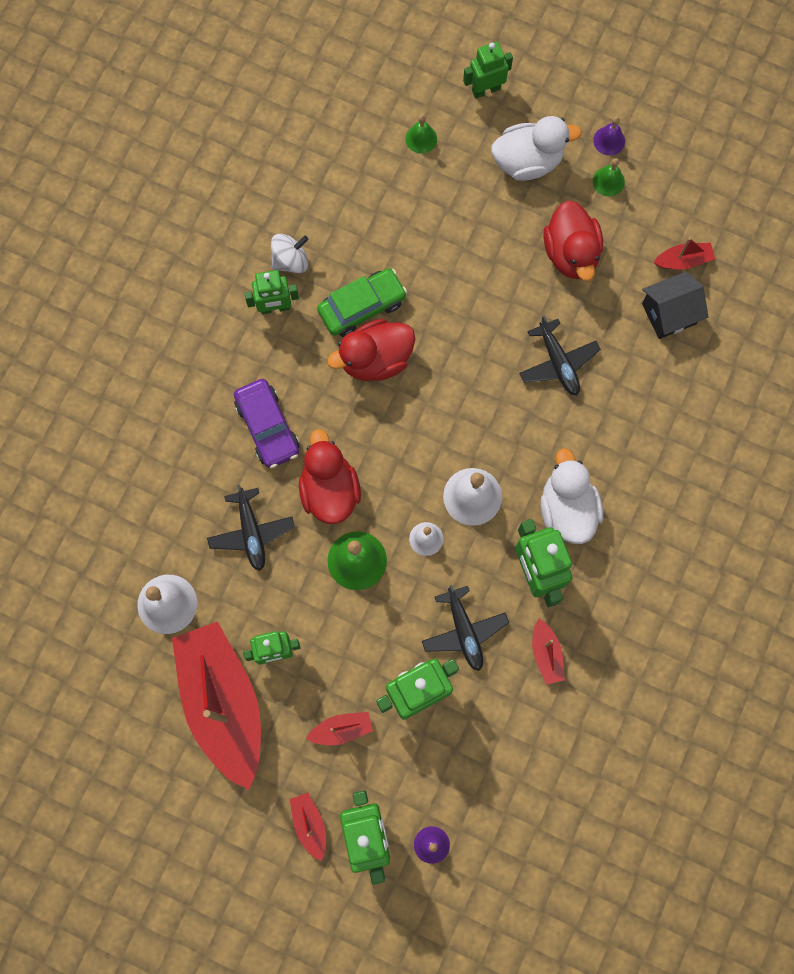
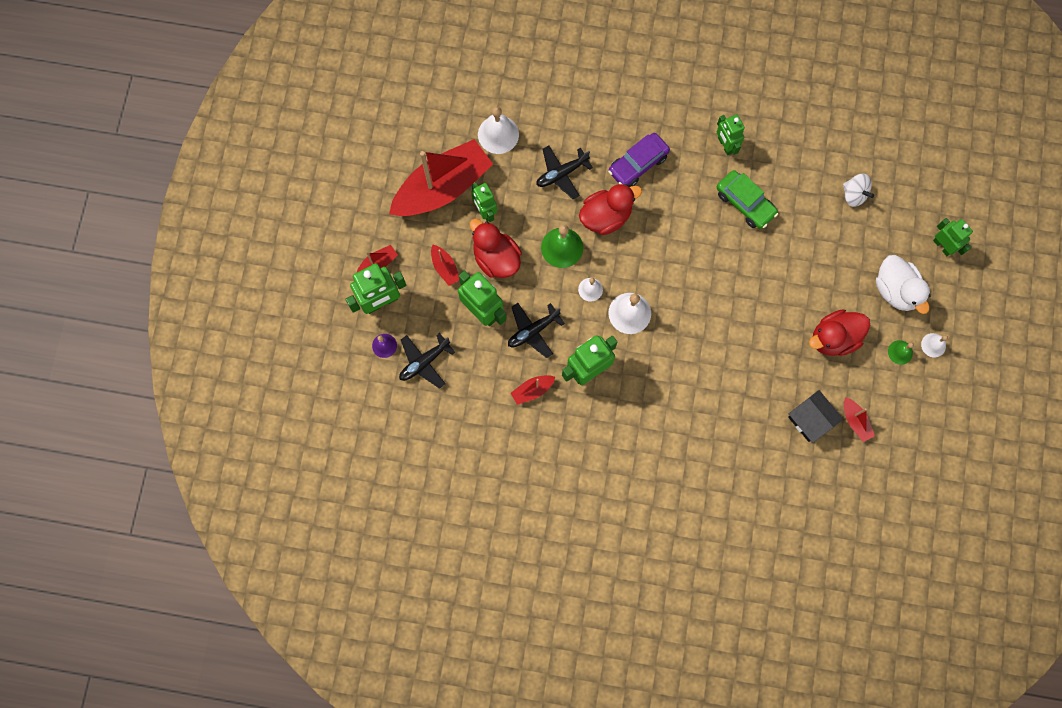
camera: 75 degrees right, 0 degrees up
(290, 261) = (763, 146): white spinning top -> white spinning top (854, 194)
(375, 359) = (709, 222): red duck -> red duck (496, 258)
(421, 138) = (887, 210): green bell -> none
(558, 362) = (746, 348): black plane -> black plane (424, 362)
(567, 509) = (640, 380): white duck -> none
(609, 140) = (933, 345): purple bell -> white bell

